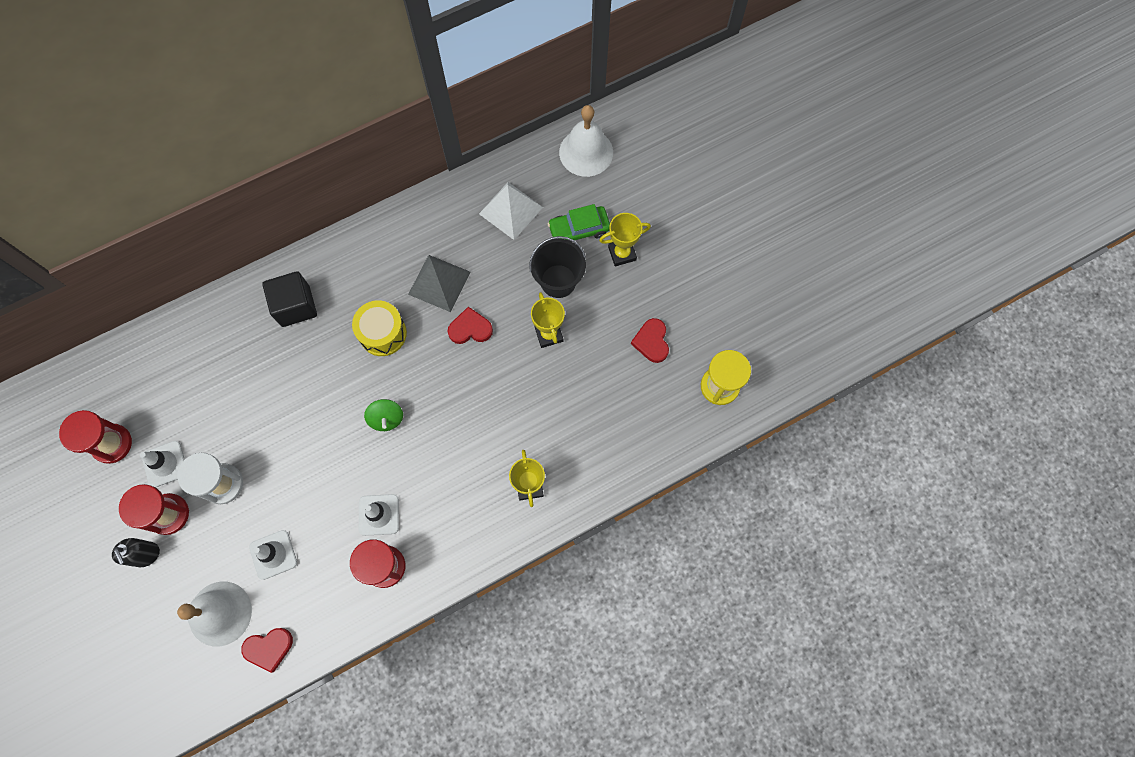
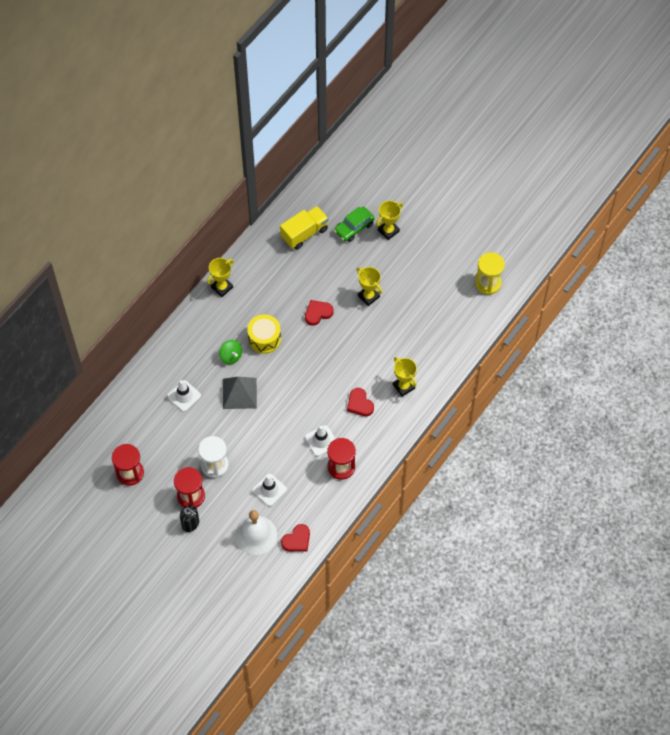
camera: 25 degrees left, 10 degrees down
(165, 464) = (171, 470): white traffic cone -> white traffic cone (184, 396)
(295, 306) = (199, 346): black cube -> none
(367, 239) = (222, 287): none -> yellow trophy
(386, 418) = (295, 386): green spinning top -> green spinning top (231, 356)
(439, 283) = (283, 295): grey pyramid -> grey pyramid (239, 393)
(510, 210) = (304, 233): white pyramid -> yellow truck
(558, 281) = (357, 263): black bucket -> none
(586, 152) = (333, 179): white bell -> none
(651, 342) = (434, 274): red heart -> red heart (359, 404)

